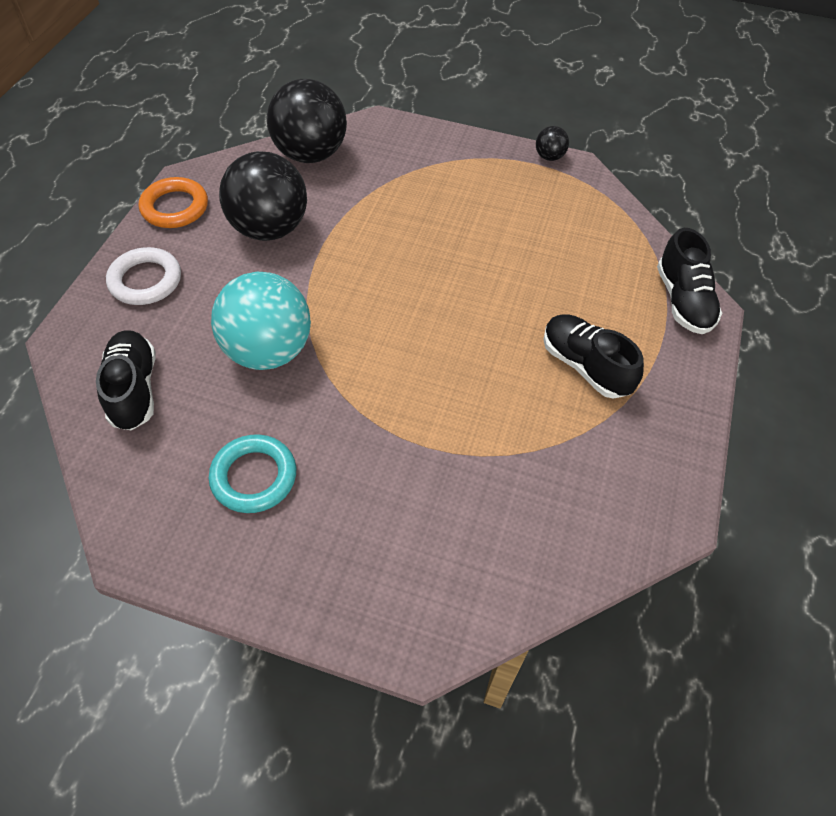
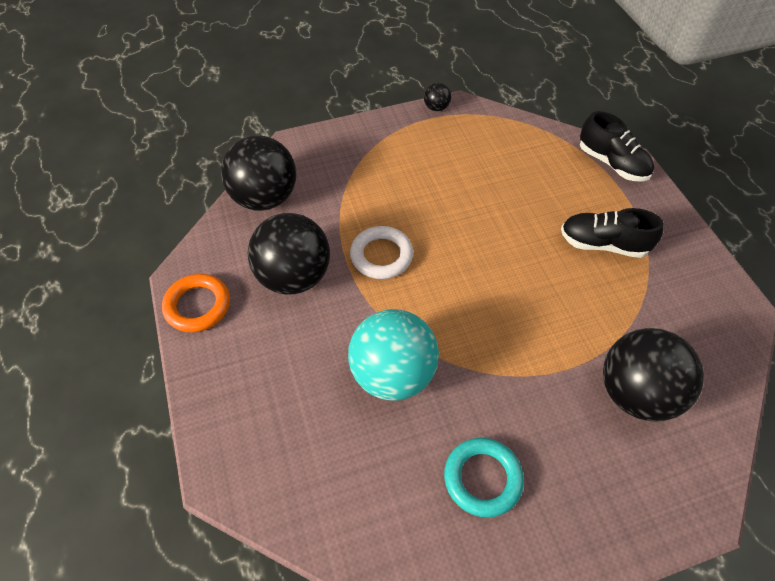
camera: 35 degrees left, 0 degrees up
(134, 389) = (322, 479): black shoe -> none
(145, 280) = (237, 383): white ring -> white ring (381, 256)
(468, 509) = (636, 393): none -> black ball

